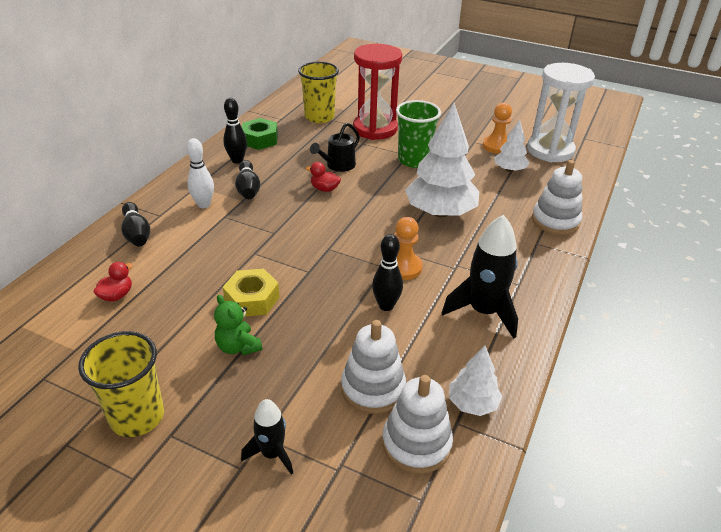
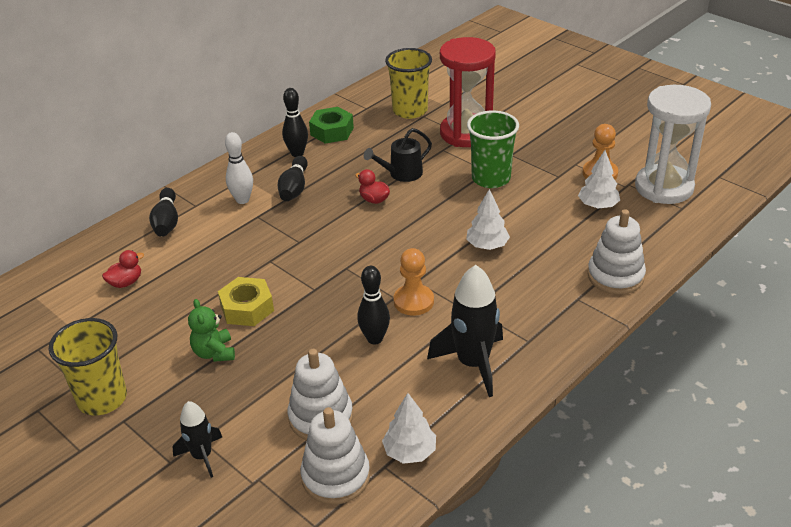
camera: 20 degrees right, 0 degrees up
(440, 212) = (487, 245): white tree -> white tree, size x0.52

